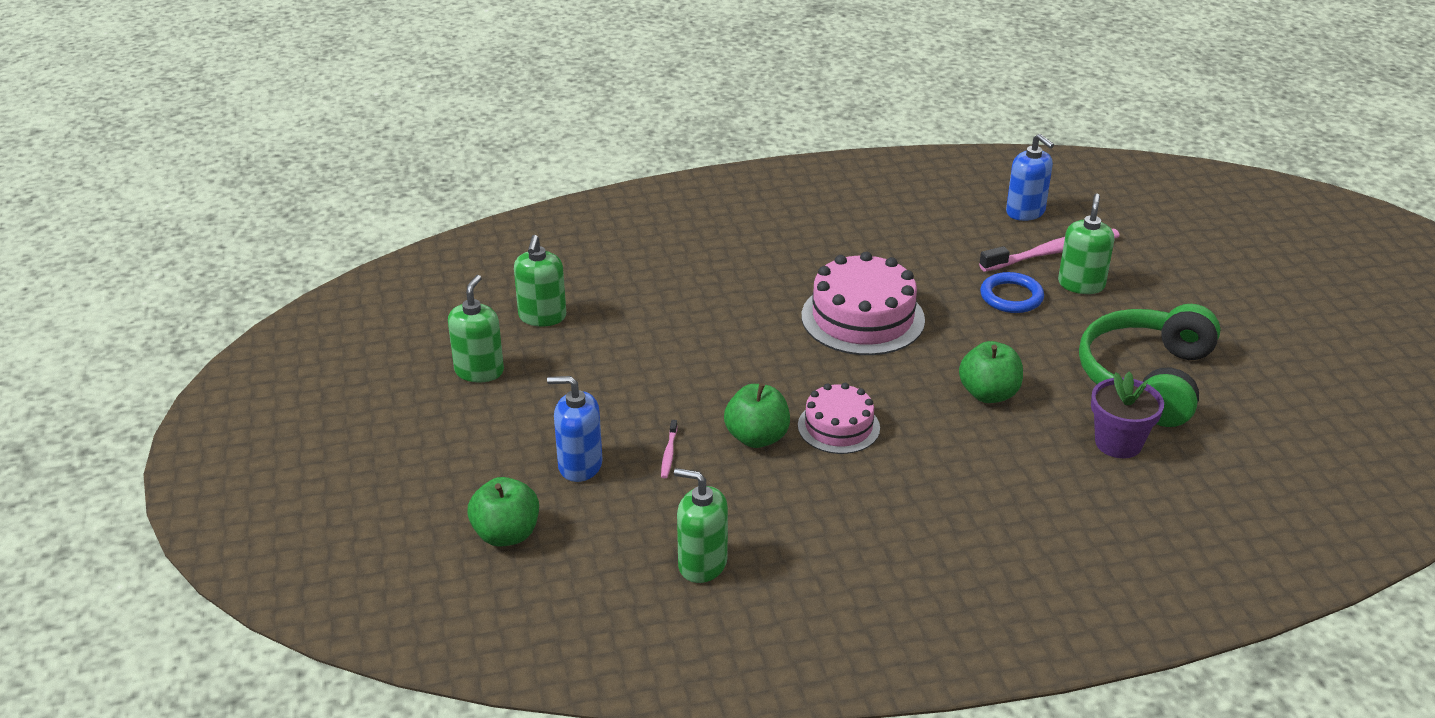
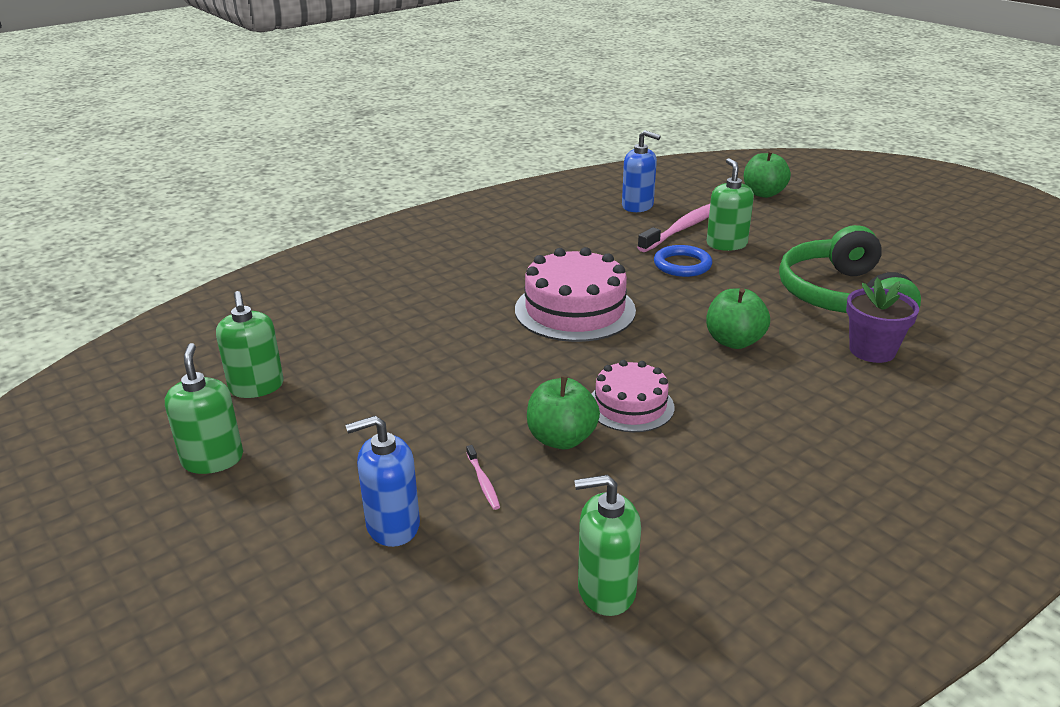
camera: 25 degrees left, 5 degrees down
(506, 534) = (352, 638): green apple -> green apple (763, 193)

